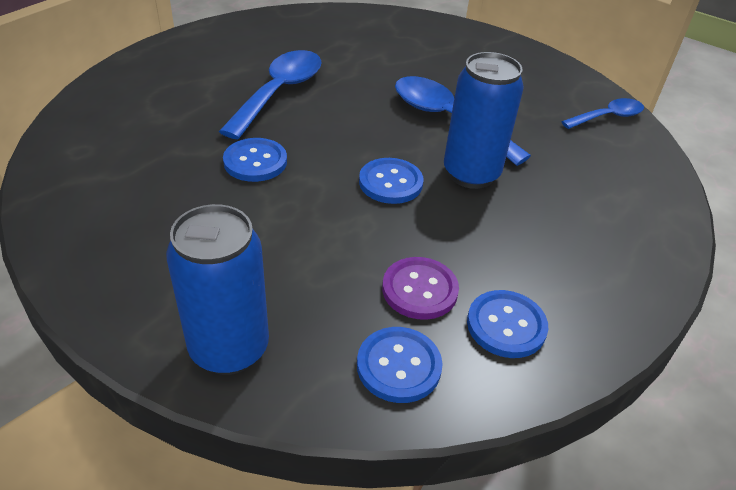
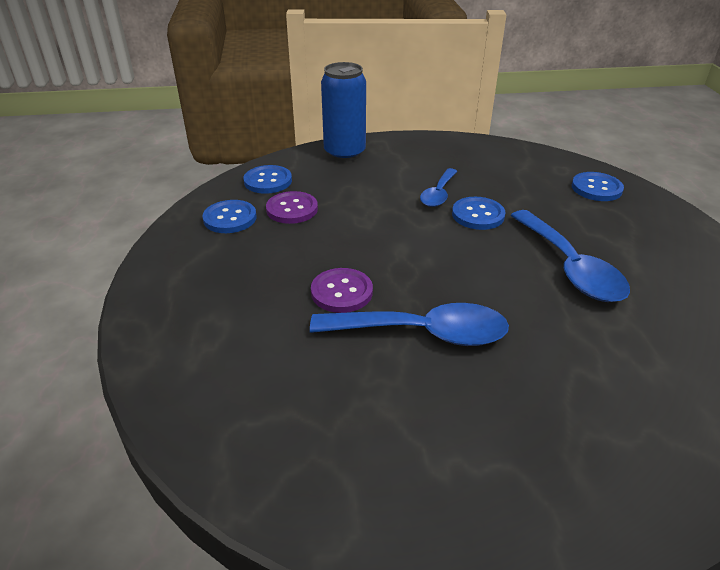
camera: 140 degrees right, 5 degrees down
(390, 183) = (385, 251): blue button -> blue button (596, 188)
(471, 174) = (341, 292): blue can -> purple button
(607, 117) = (276, 466): blue spoon -> blue spoon (438, 194)

